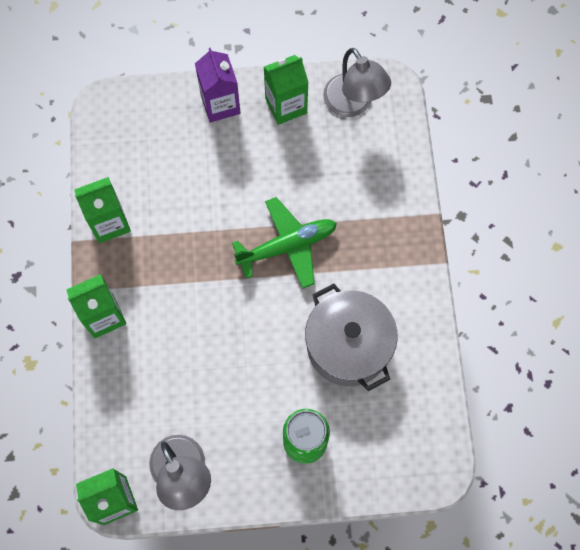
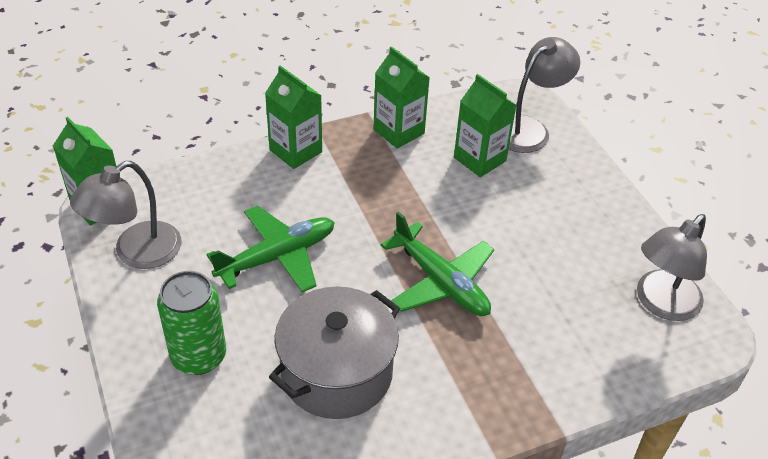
camera: 70 degrees right, 25 degrees down
(144, 117) = (529, 129): none -> grey lamp
(220, 104) = (582, 183): purple carton -> none
(223, 361) = (277, 256): none -> green plane
(286, 106) = (617, 240): green carton -> green carton (479, 159)

